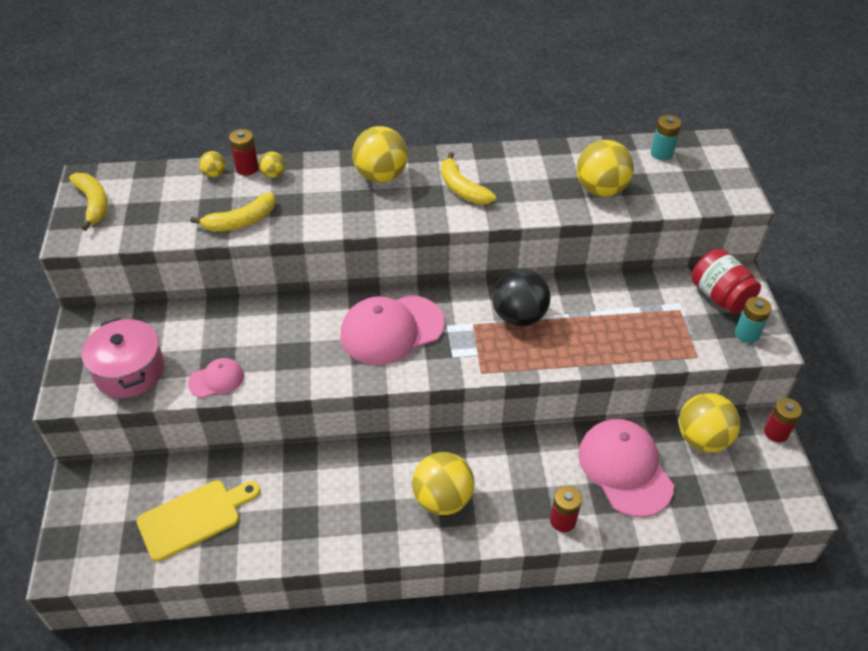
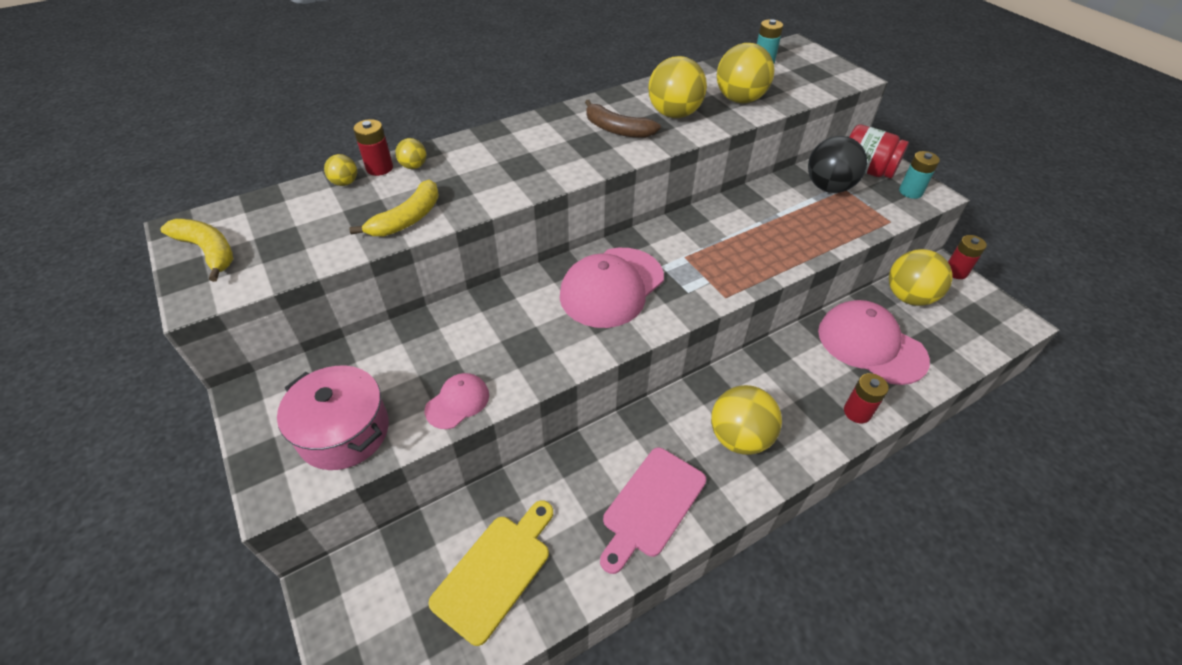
camera: 25 degrees left, 0 degrees up
(335, 520) = (651, 505): none -> pink cutting board
(381, 176) = (529, 139): yellow ball -> yellow ball (674, 114)
(462, 188) = (617, 129): yellow banana -> brown banana
(519, 316) = (720, 237): black ball -> black ball (828, 187)

